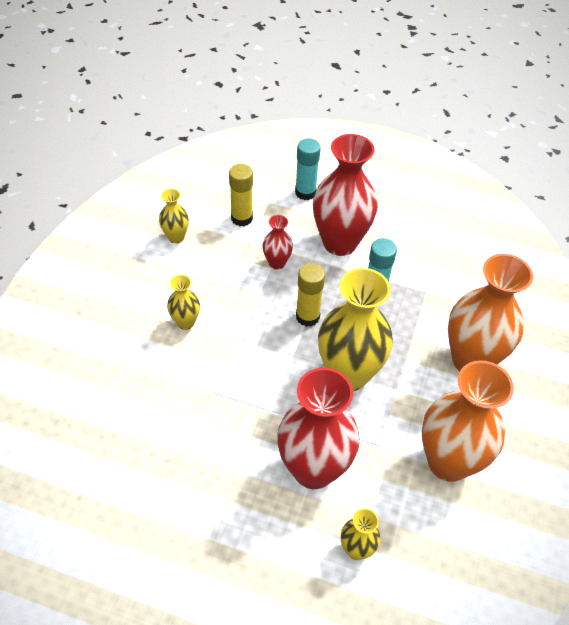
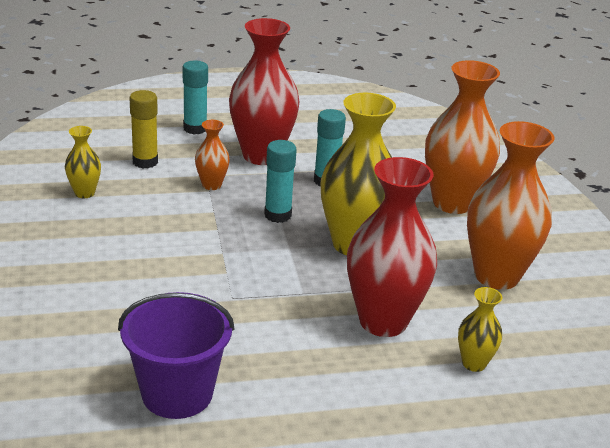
camera: 30 degrees left, 20 degrees down
(114, 470) = (177, 393): none -> purple bucket
(185, 322) = (154, 254): yellow vase -> none
(277, 263) = (211, 185): red vase -> orange vase
(307, 317) = (278, 215): yellow glue stick -> turquoise glue stick

